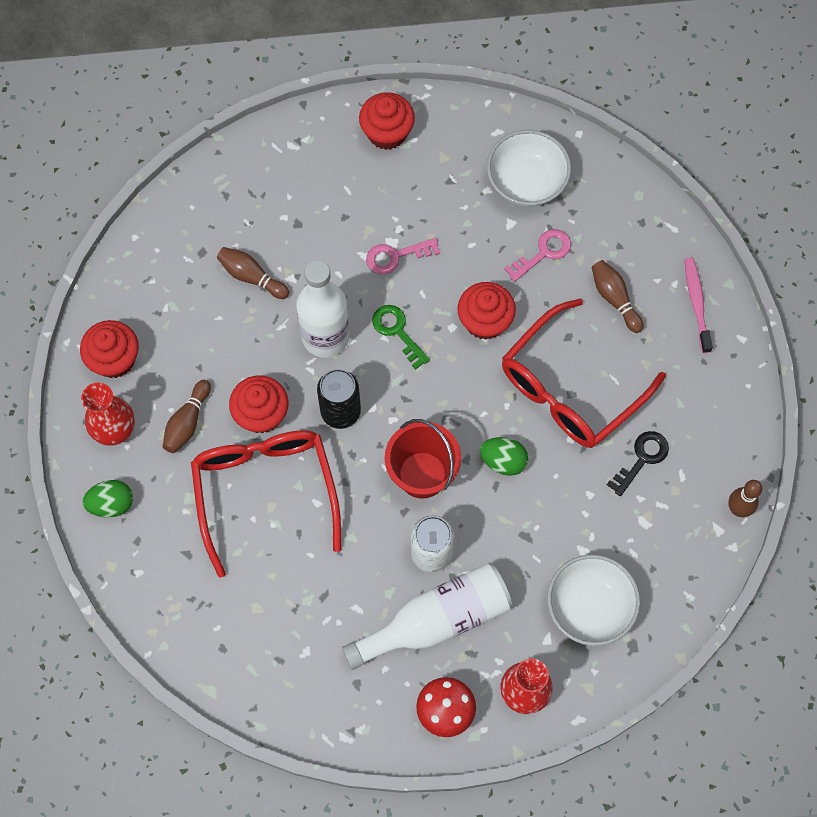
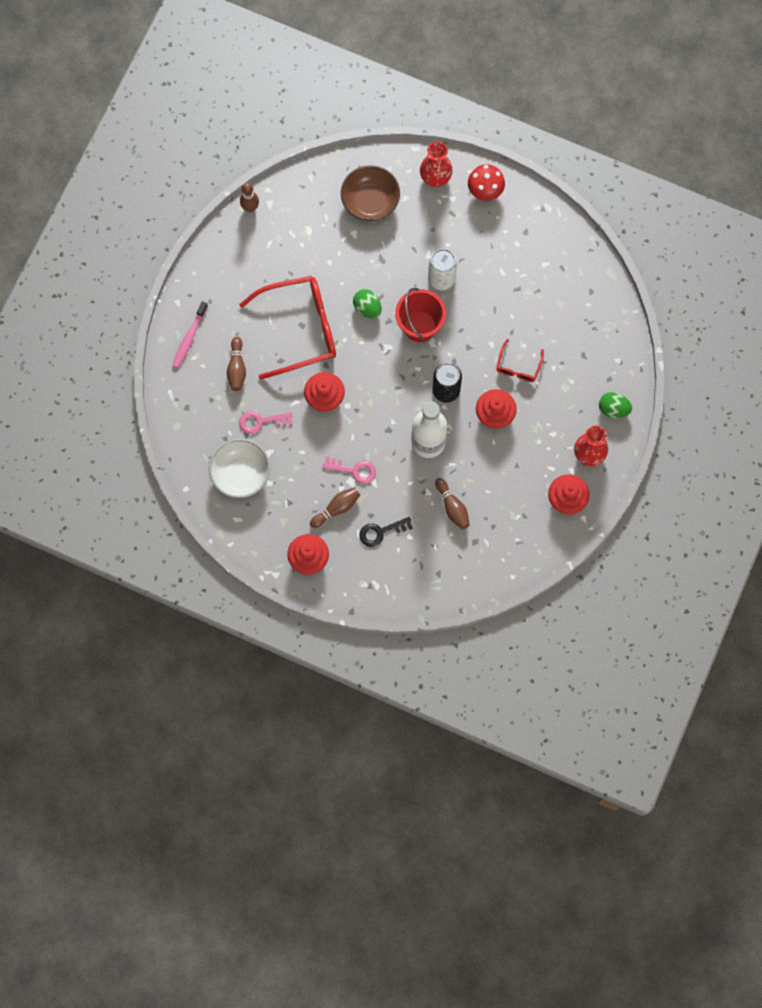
camera: 150 degrees left, 5 degrees up
(187, 422) = (542, 434): brown bowling pin -> brown bowling pin (336, 509)
(265, 492) = (518, 366): red glasses -> red glasses, size x0.46
(397, 331) = (382, 421): green key -> none
(436, 621) = (461, 241): white bottle -> none
(589, 607) = (370, 202): white bowl -> brown bowl
(642, 459) = (285, 265): black key -> black key (381, 532)

